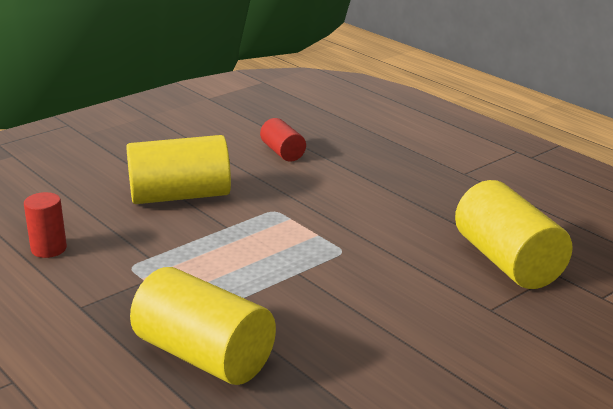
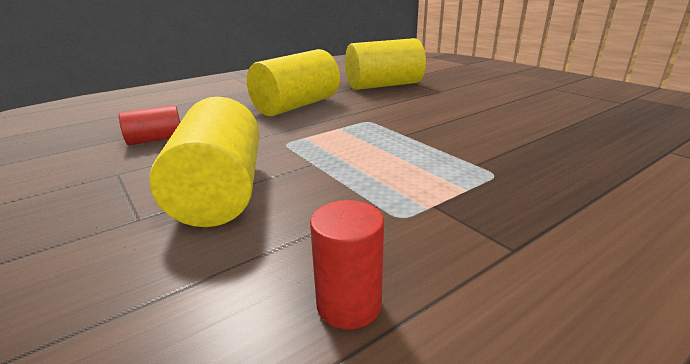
camera: 85 degrees left, 0 degrees up
(204, 356) = (559, 167): yellow cylinder -> yellow cylinder (296, 106)

